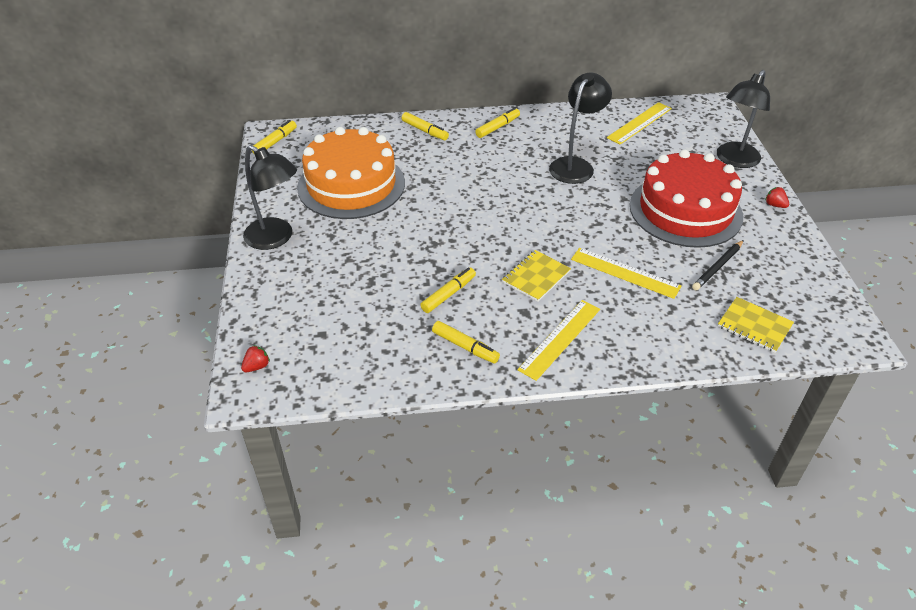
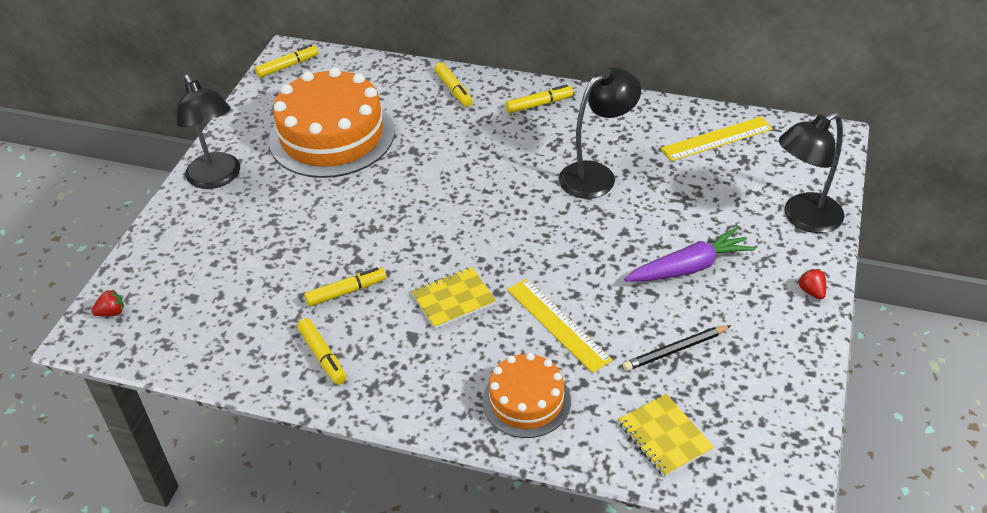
camera: 25 degrees right, 0 degrees up
(560, 339) = (428, 379): yellow ruler -> none
(643, 332) = (526, 401): none -> orange cake
(685, 210) = (689, 267): red cake -> purple carrot

